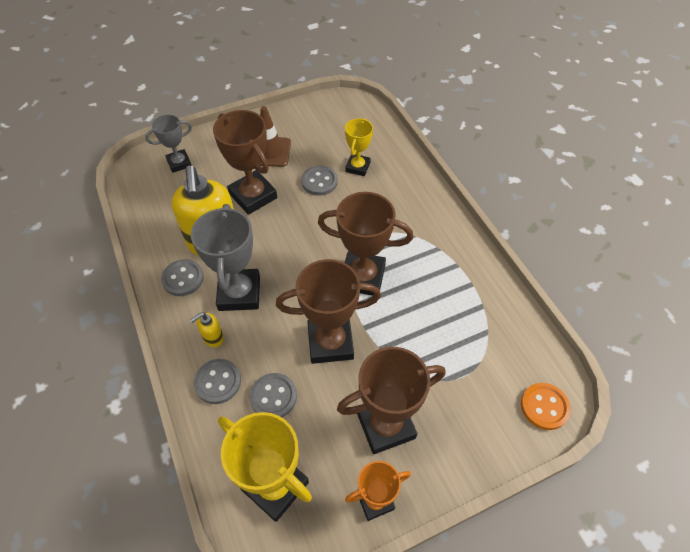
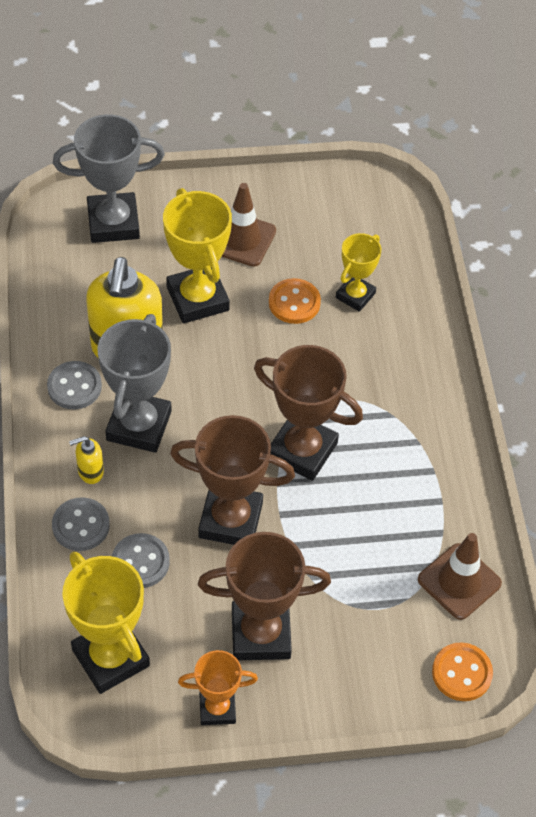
camera: 15 degrees right, 0 degrees up
(179, 163) = (113, 223): grey trophy -> grey trophy, size x1.68
(253, 196) = (197, 299): brown trophy -> yellow trophy
(319, 182) = (294, 303): grey button -> orange button
(510, 337) = (459, 581): none -> brown traffic cone

